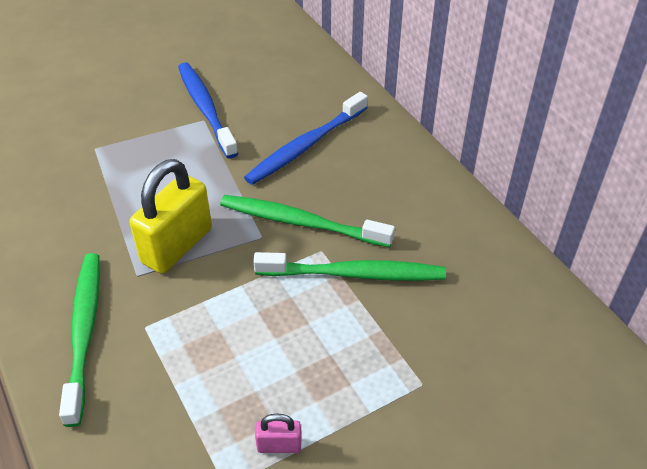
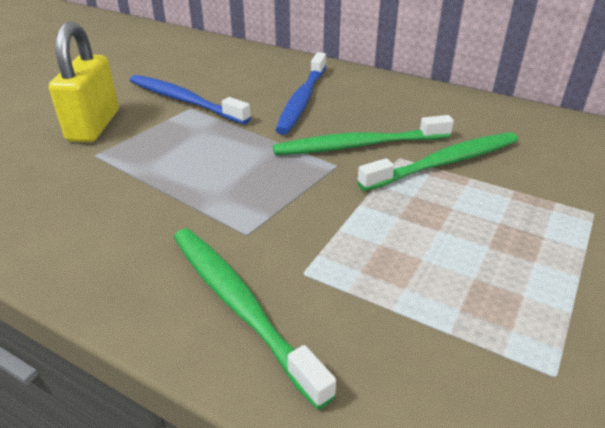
camera: 30 degrees left, 10 degrees down
(177, 245) = (263, 197): yellow padlock -> yellow padlock (94, 126)
(279, 445) = (552, 311): pink padlock -> none

